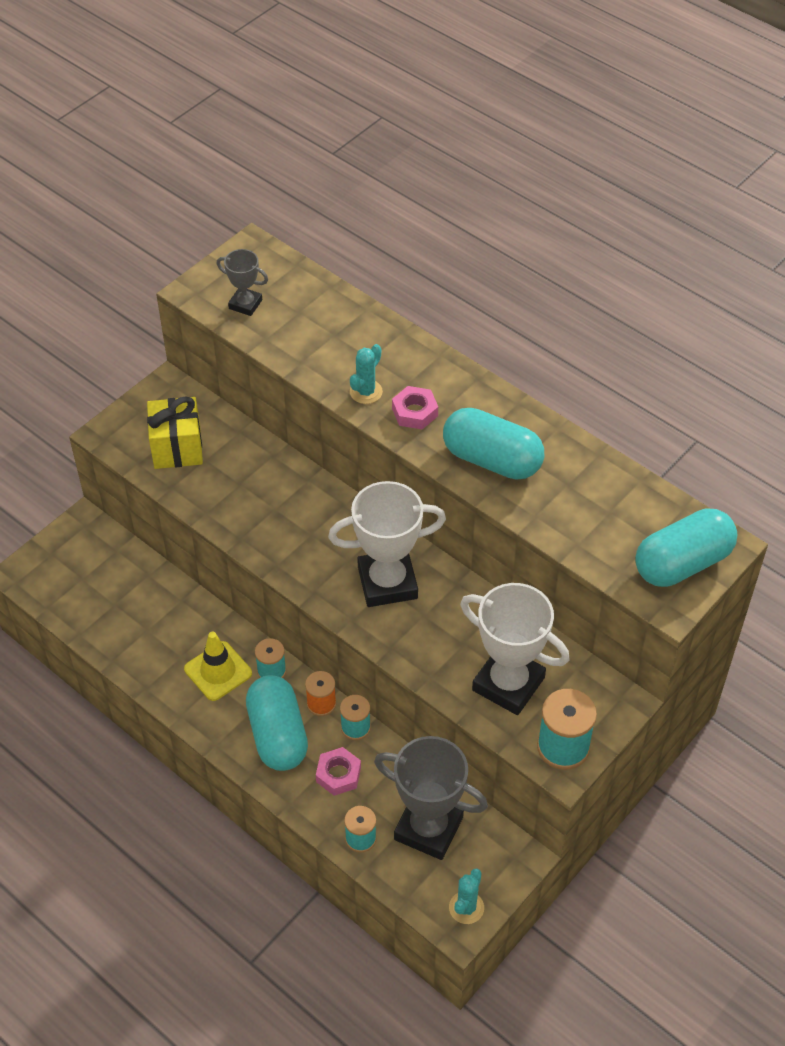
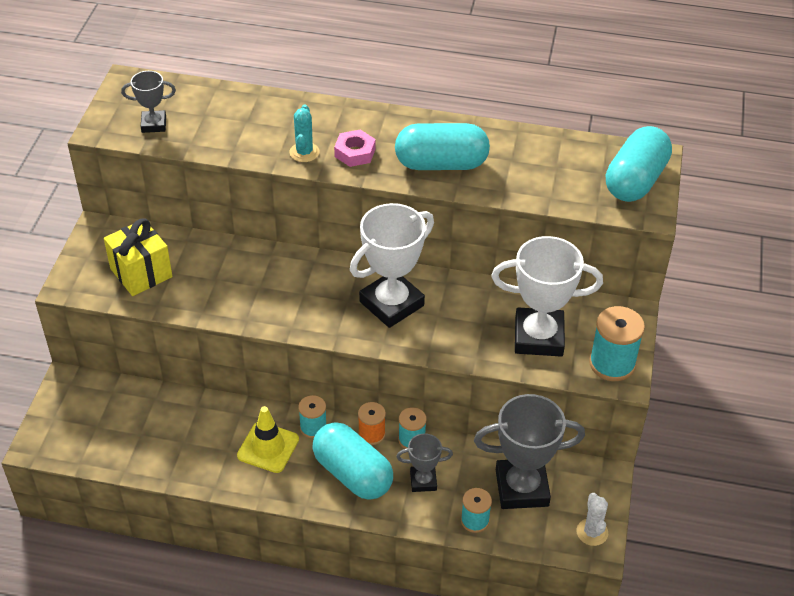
camera: 30 degrees left, 5 degrees down
(338, 774) = (423, 481): pink nut -> grey trophy
(466, 907) = (592, 532): turquoise cactus -> white cactus

